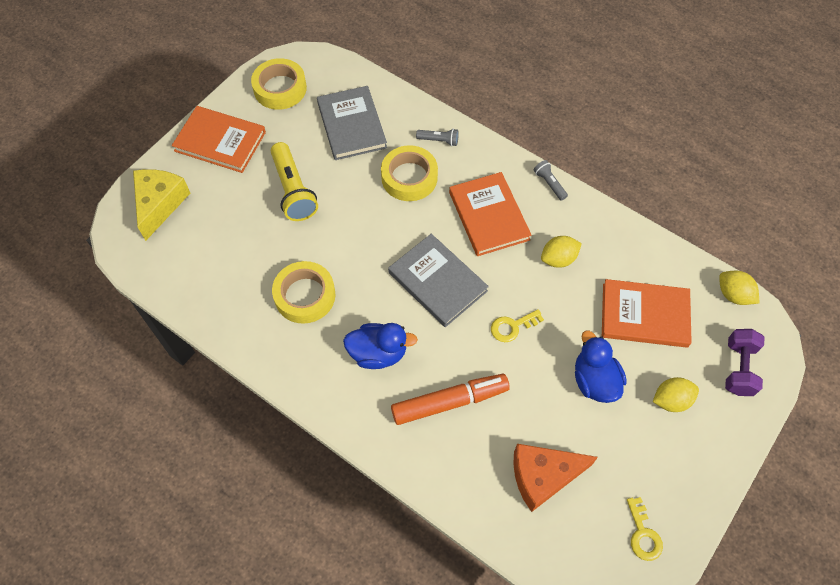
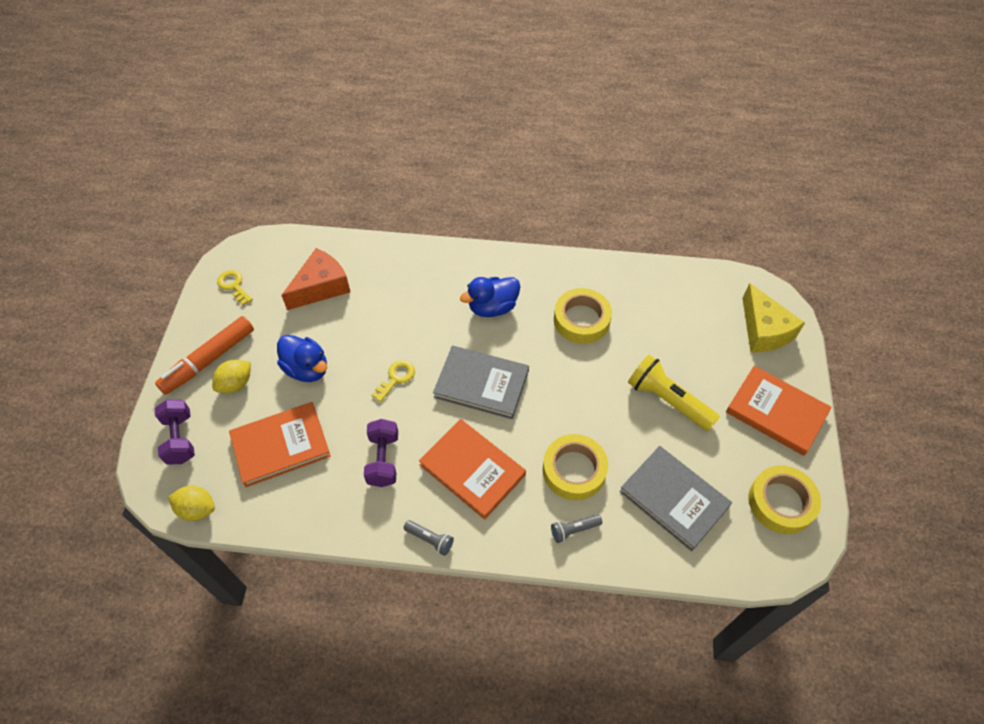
camera: 150 degrees right, 5 degrees down
(220, 141) = (776, 412): orange book -> orange book turned 45 degrees clockwise
(449, 402) = (416, 301): orange marker -> orange marker (209, 360)
(558, 259) = (383, 460): yellow lemon -> purple dumbbell

